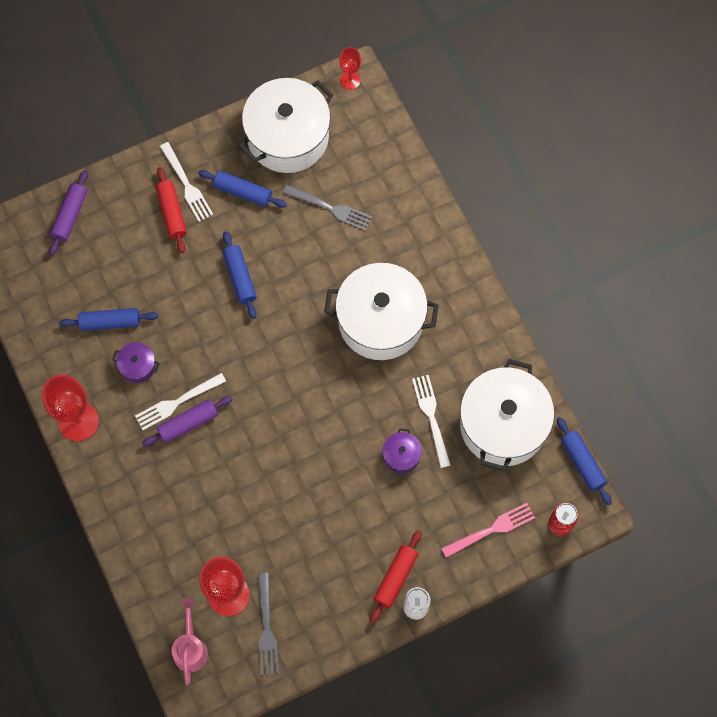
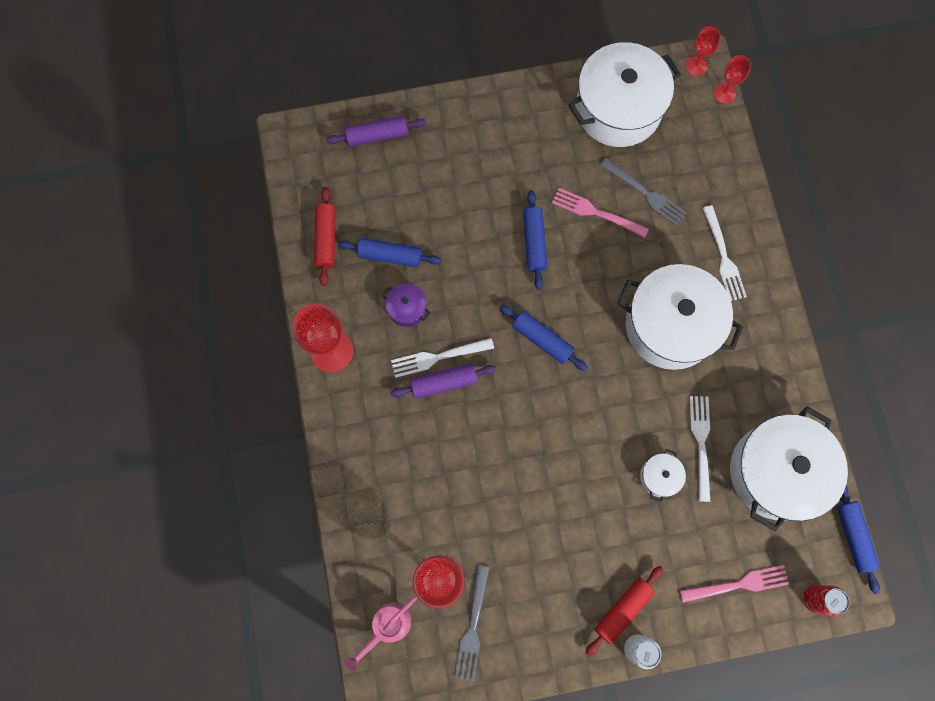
camera: 15 degrees right, 5 degrees up
(70, 216) = (377, 135): purple rolling pin -> purple rolling pin turned 45 degrees clockwise
(172, 213) = (480, 158): red rolling pin -> red rolling pin (326, 239)
(186, 184) = (503, 132): white fork -> white fork (723, 257)
(190, 648) = (387, 627): pink watering can -> pink watering can turned 150 degrees counterclockwise
(243, 192) = (558, 154): blue rolling pin -> blue rolling pin (542, 340)
(290, 236) = (596, 212): none -> pink fork
(382, 99) = (724, 93): none -> red goblet
(401, 456) = (659, 477): purple pot -> white pot

